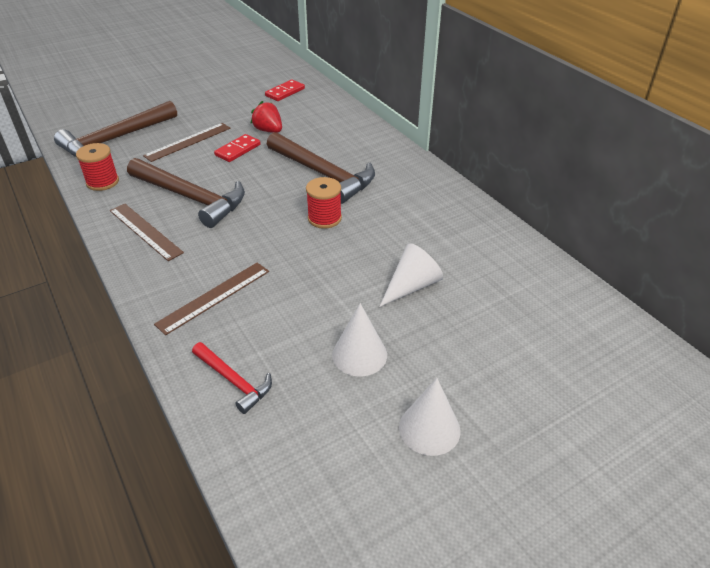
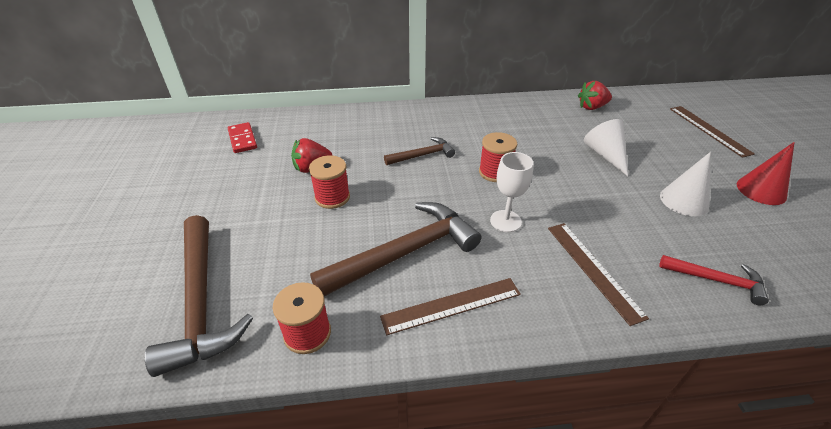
camera: 65 degrees left, 0 degrees up
(188, 142) = (277, 232): brown ruler -> brown ruler (709, 130)
(234, 381) = (716, 280): red hammer -> red hammer turned 45 degrees clockwise
(237, 150) = (332, 197): red domino -> red spool
(254, 238) = (505, 221): none -> white goblet
(323, 174) = (422, 155): brown hammer -> brown hammer, size x0.53
(429, 428) = (761, 190): white cone -> red cone
(517, 264) = (592, 107): none -> red strawberry

